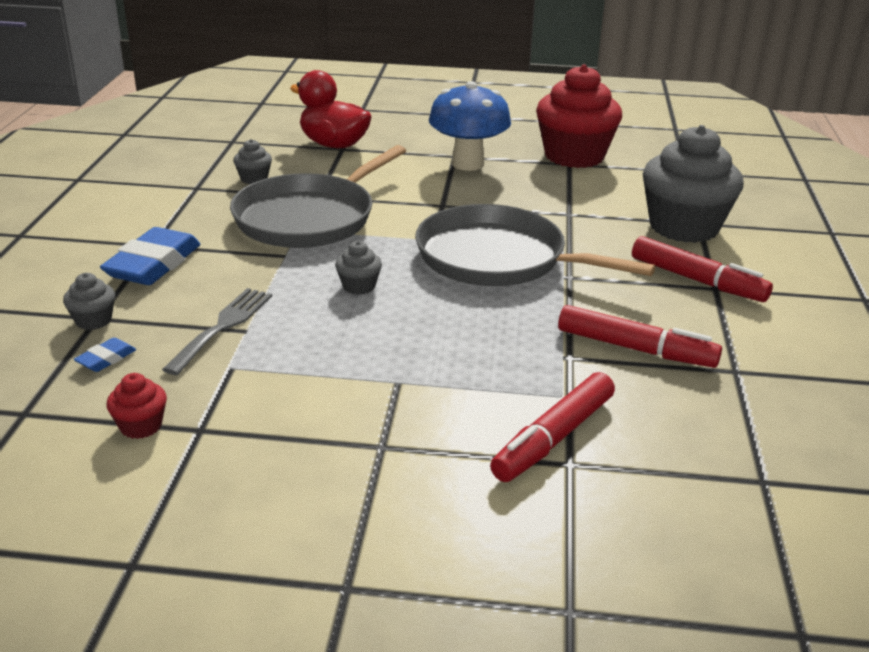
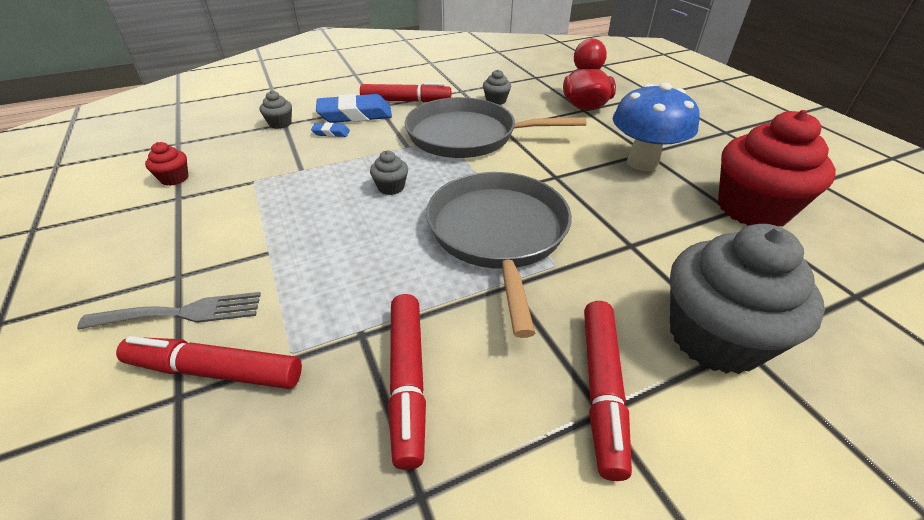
camera: 60 degrees right, 10 degrees up
(106, 359) = (241, 142): blue eraser -> blue eraser (331, 133)
(168, 225) = (406, 101): none -> red marker
(222, 327) = (299, 161): grey fork -> grey fork (182, 313)

